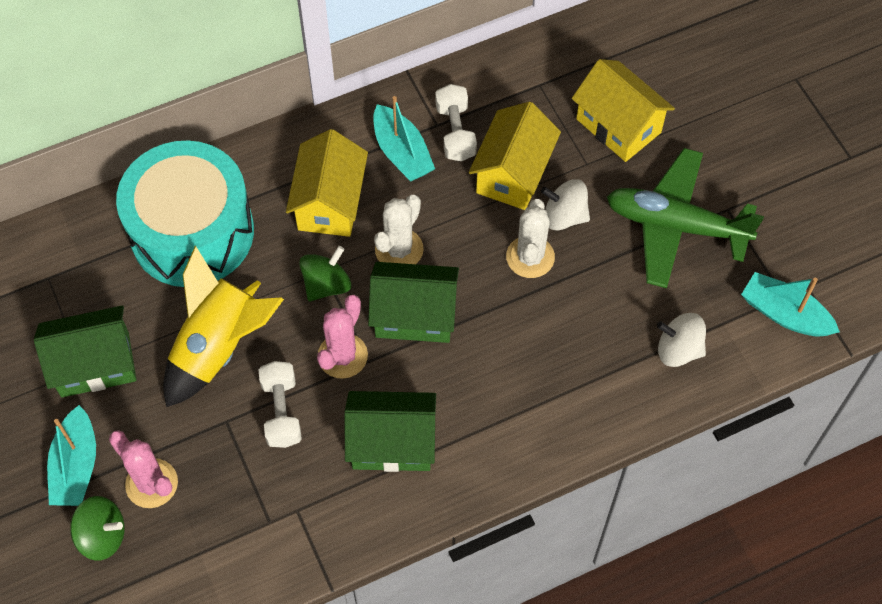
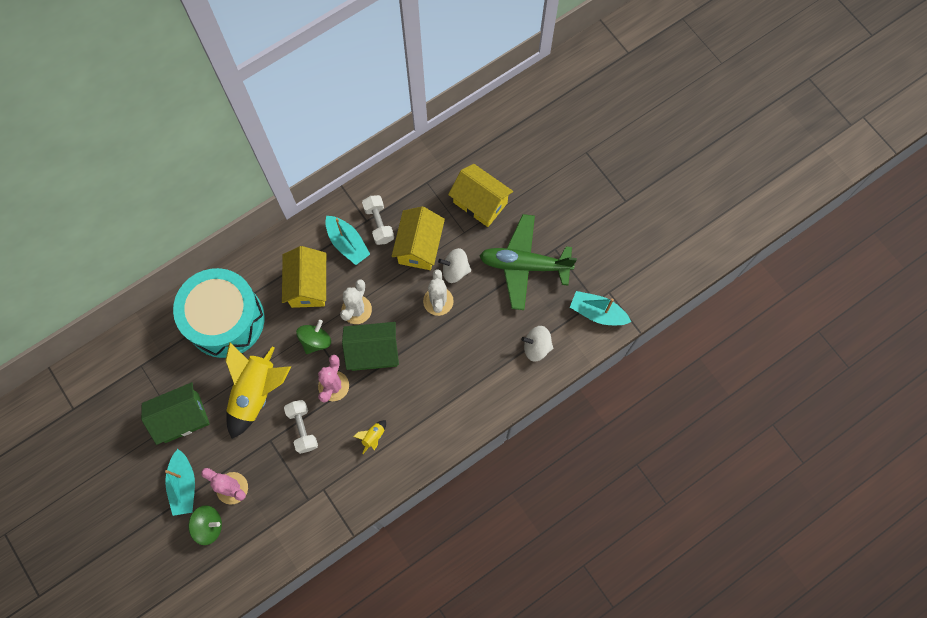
camera: 10 degrees left, 10 degrees up
(392, 443) = (373, 437): green house -> yellow rocket

